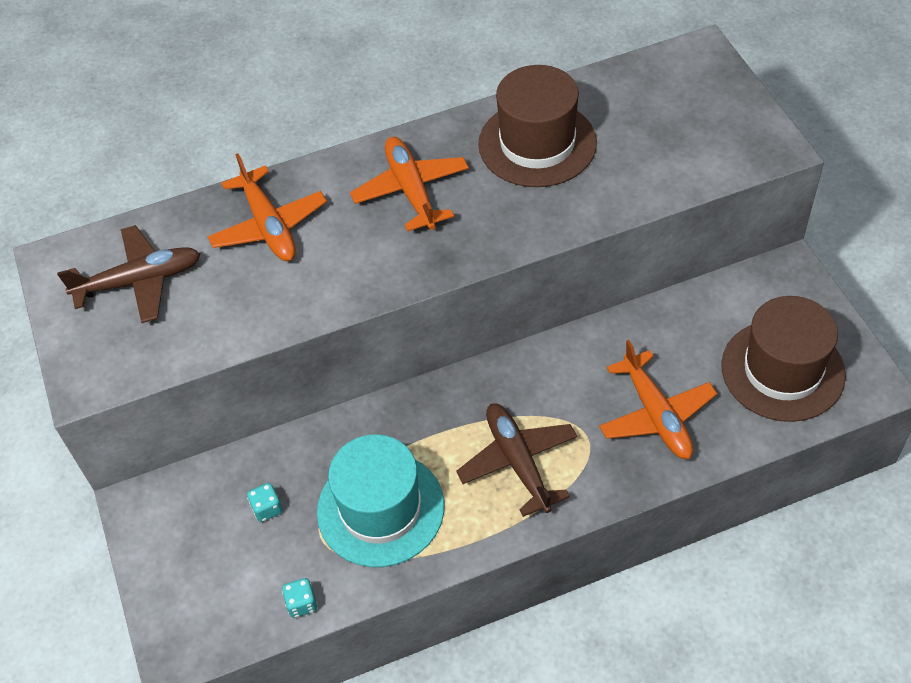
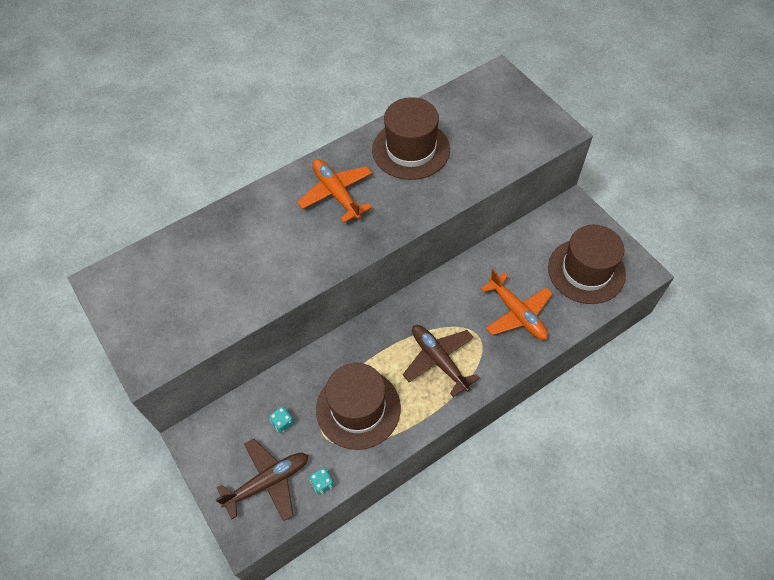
camera: 15 degrees left, 5 degrees up
(139, 281) = (165, 286): brown plane -> brown plane (268, 482)
(269, 226) = (246, 233): orange plane -> none
(380, 509) = (358, 408): turquoise hat -> brown hat

